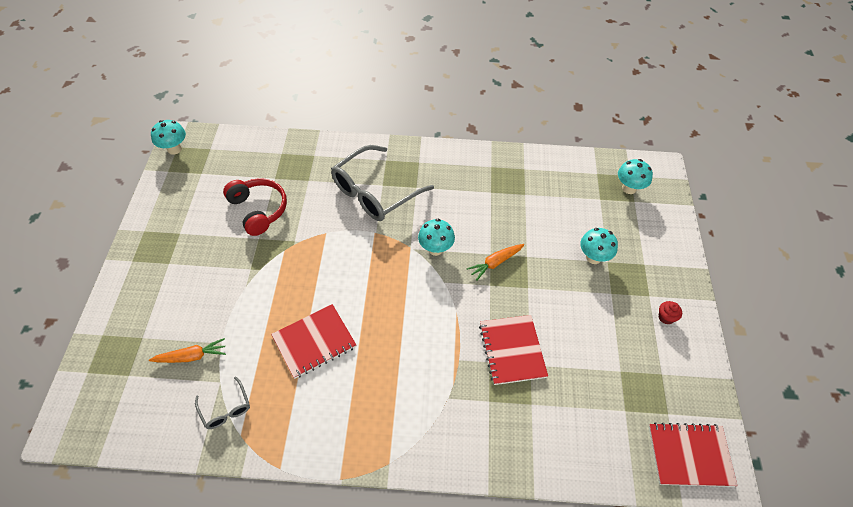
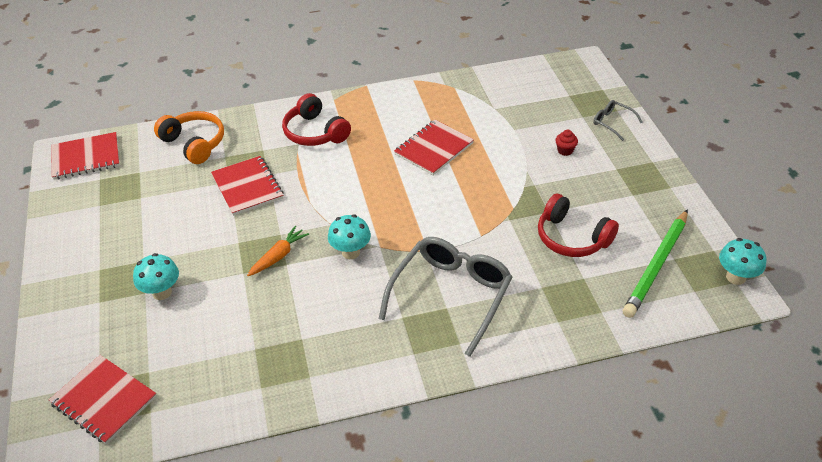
camera: 165 degrees right, 10 degrees down
(191, 356) = (530, 116): orange carrot -> none
(218, 172) = (656, 266): none -> green pencil
(225, 409) = (476, 96): grey glasses -> grey glasses (612, 123)
(427, 410) = (315, 132): none -> red headphones
(564, 438) = (194, 143): none -> orange headphones
(629, 188) = (104, 400): turquoise mushroom -> red notebook
(666, 317) = (84, 253): red cupcake -> red cupcake (565, 150)

